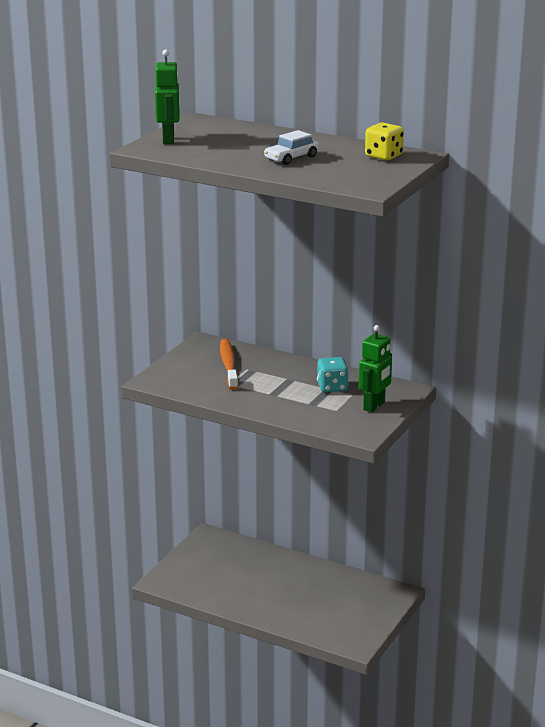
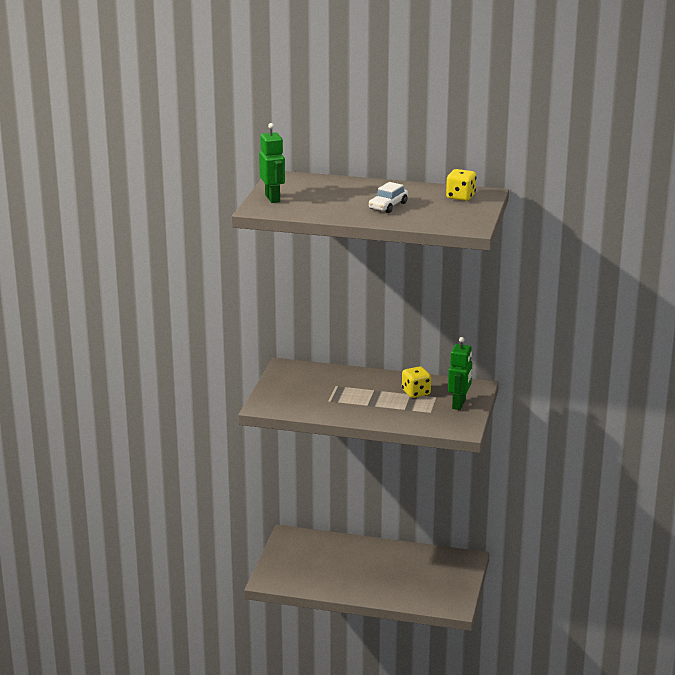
camera: 15 degrees left, 0 degrees up
(228, 365) = (318, 384): orange toothbrush -> none
(332, 387) = (416, 393): turquoise dice -> yellow dice

